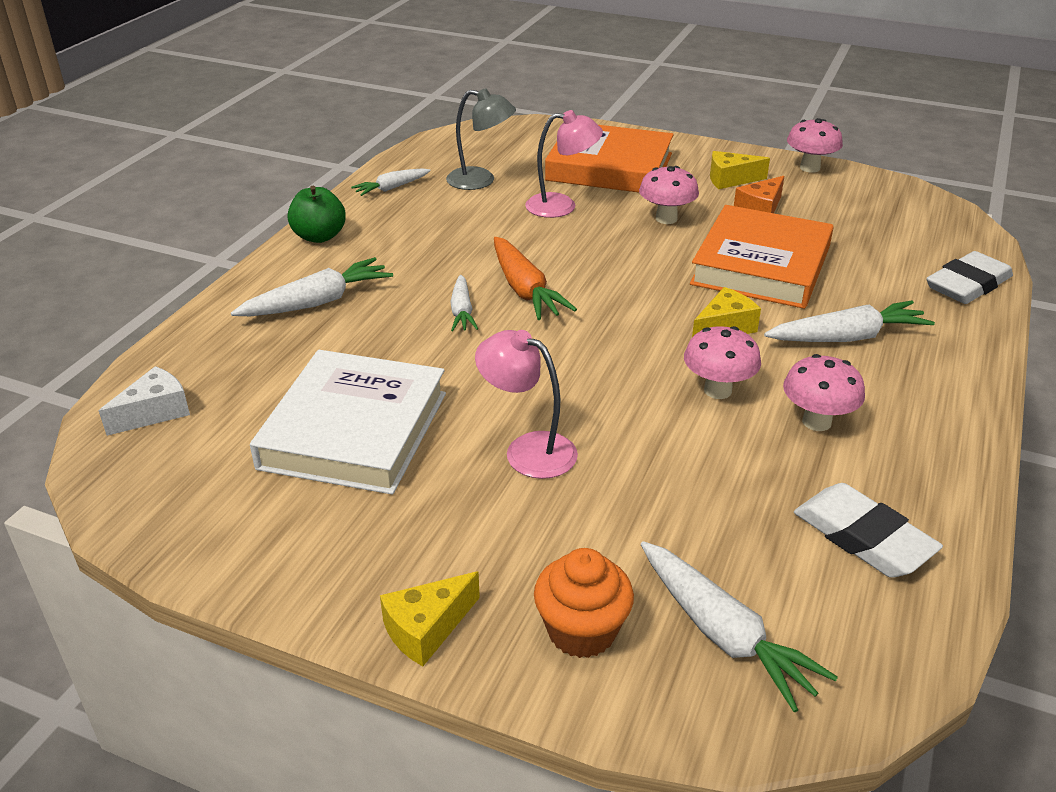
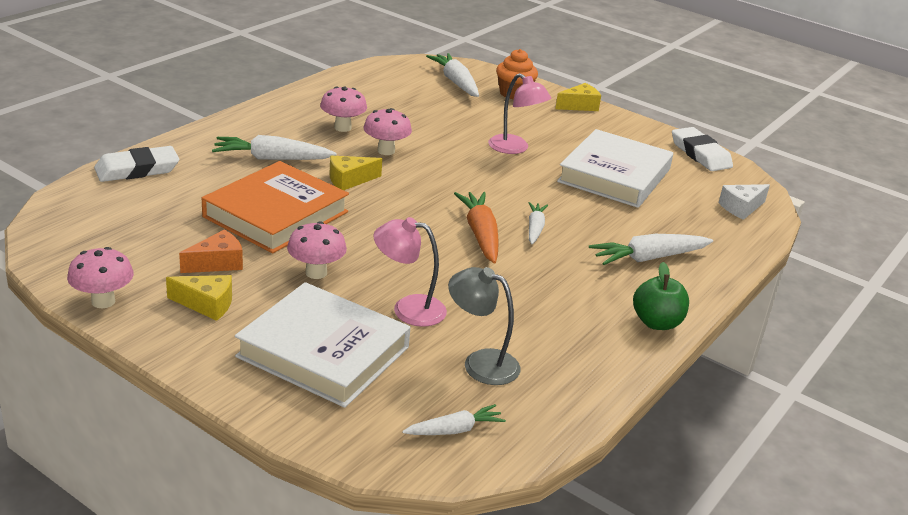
camera: 170 degrees left, 5 degrees down
(391, 188) = (584, 373): white carrot -> white carrot (454, 430)
(609, 167) = (323, 352): orange book -> white book
(863, 537) = (368, 91): white eraser -> white eraser (700, 154)

